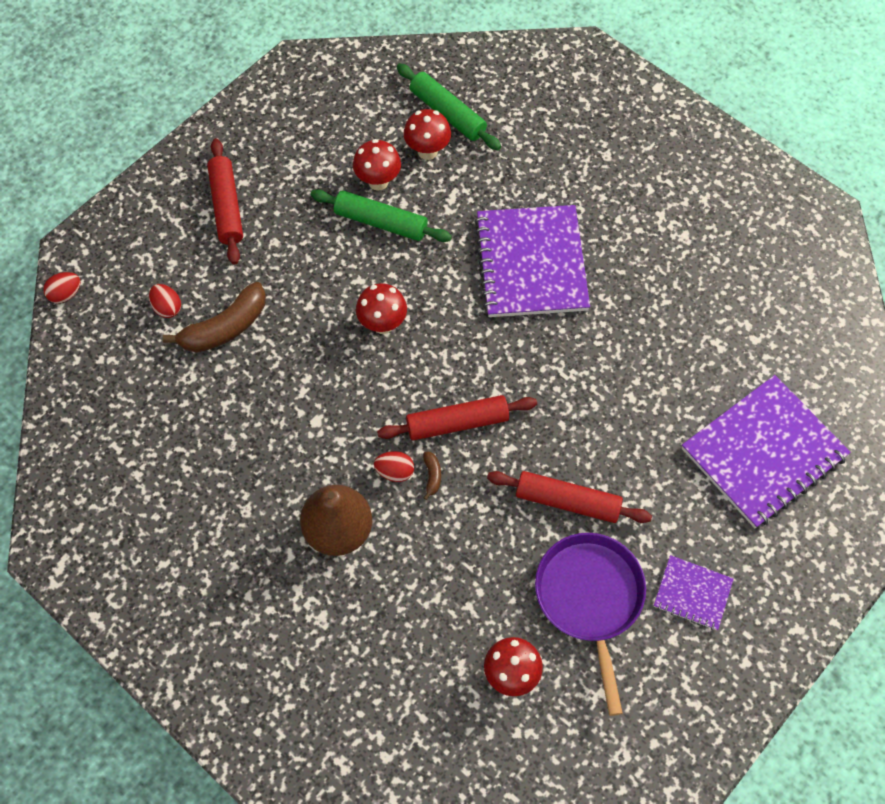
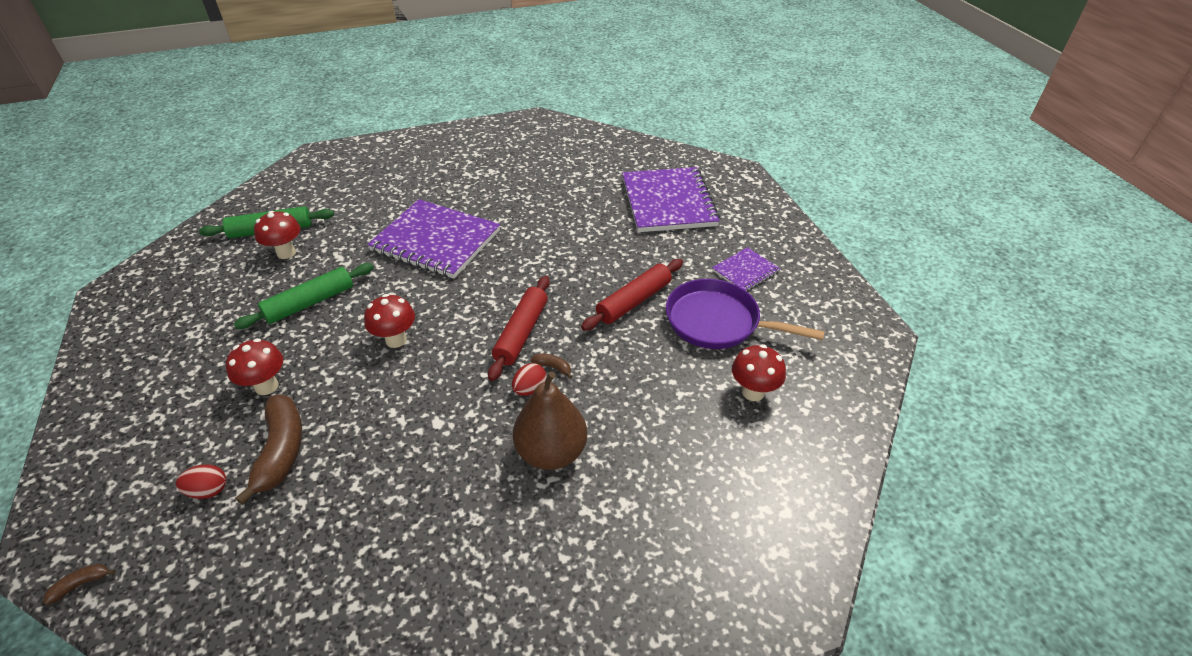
camera: 60 degrees left, 20 degrees down
(66, 294) = (81, 584): red egg -> brown banana
(227, 206) = (169, 395): red rolling pin -> none
(378, 181) = (275, 289): red mushroom -> red mushroom (266, 386)

